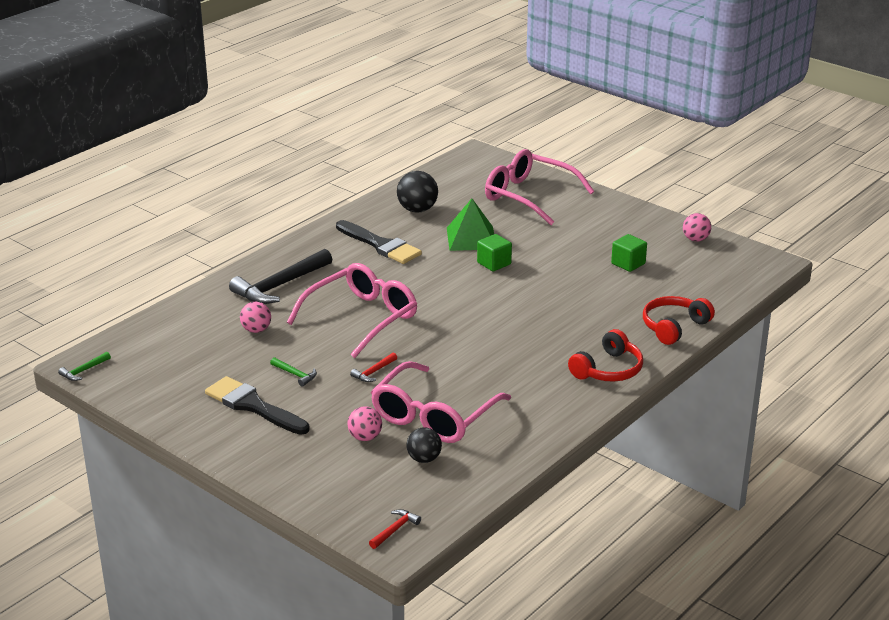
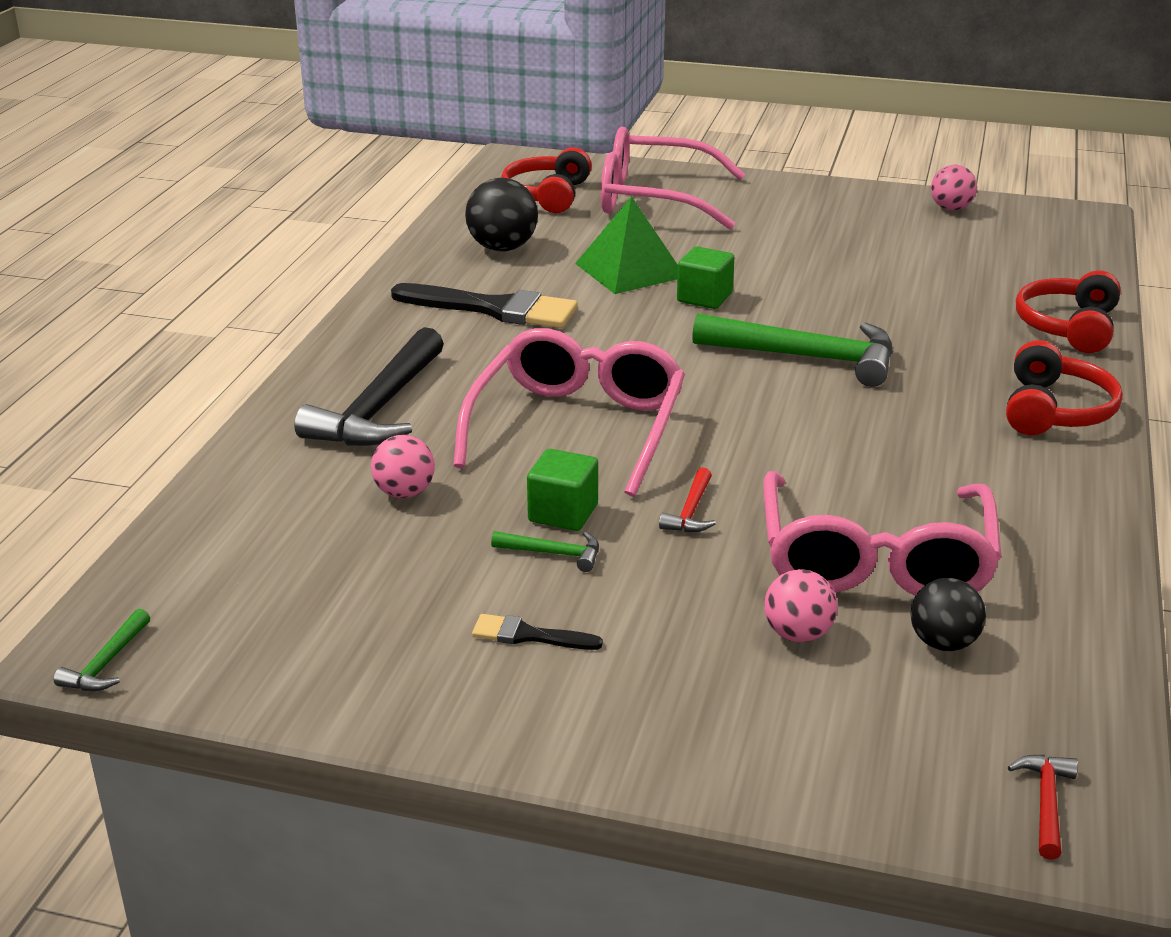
camera: 25 degrees left, 0 degrees up
(253, 406) = (528, 635): black brush -> black brush, size x0.48
(472, 181) = (547, 195): none -> red headphones
(511, 310) = (807, 357): none -> green hammer
(628, 264) = (899, 257): green cube -> green cube (563, 513)

